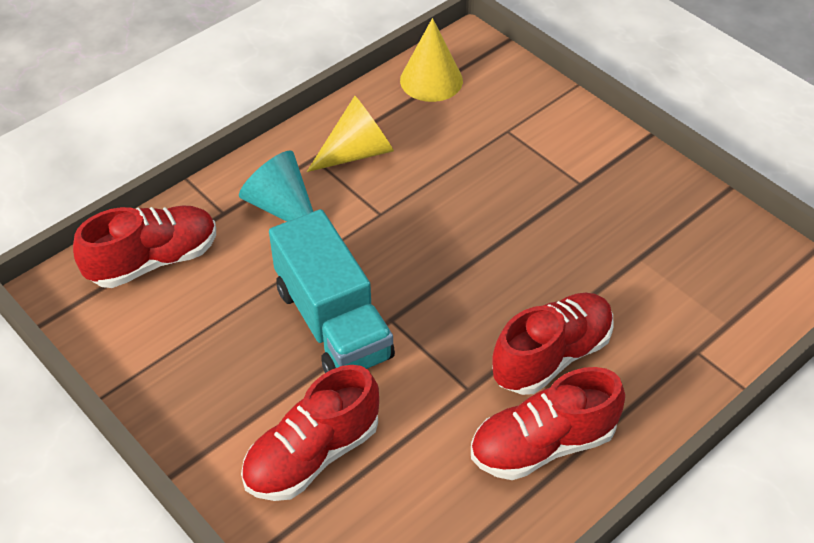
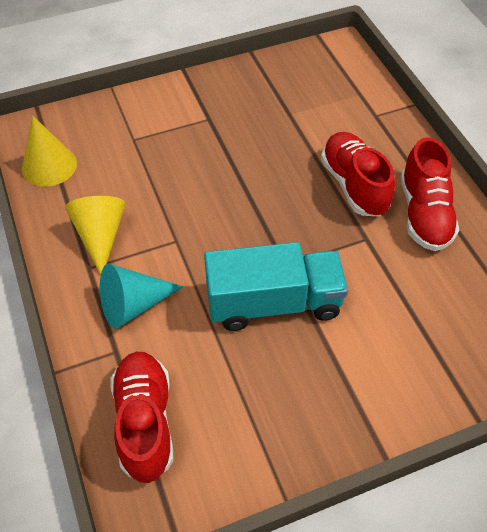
camera: 70 degrees left, 5 degrees up
(312, 455) = (394, 351): red shoe -> none

